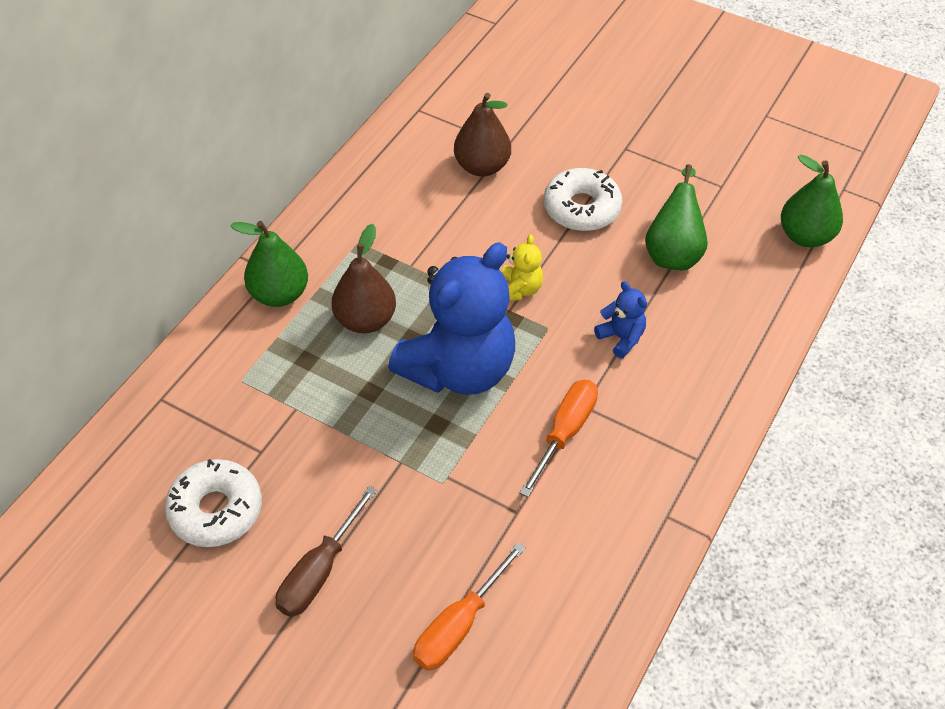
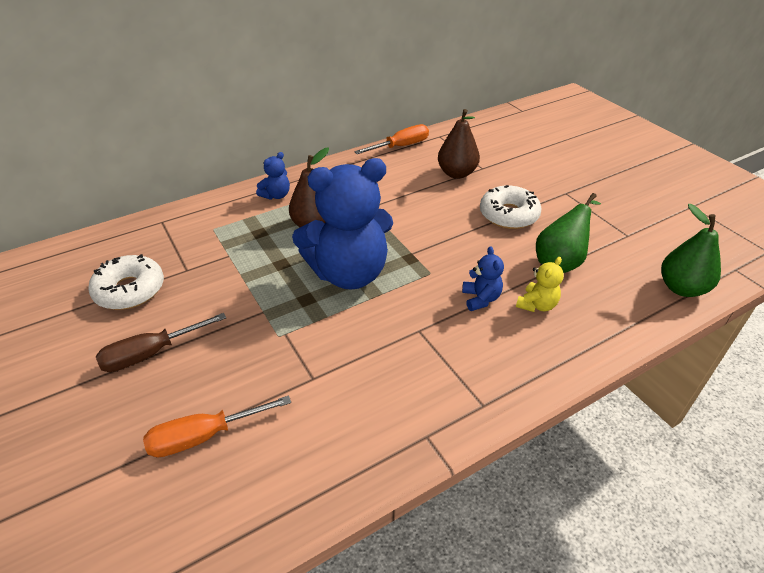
camera: 30 degrees right, 10 degrees down
(279, 294) = (276, 195): green pear -> blue teddy bear
(519, 289) = (428, 244): yellow teddy bear -> yellow teddy bear (537, 305)
(565, 431) = (391, 341): orange screwdriver -> orange screwdriver (401, 146)

